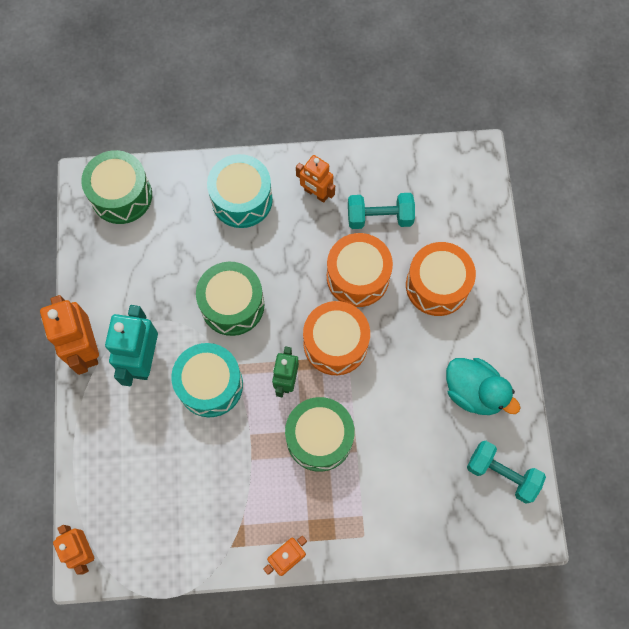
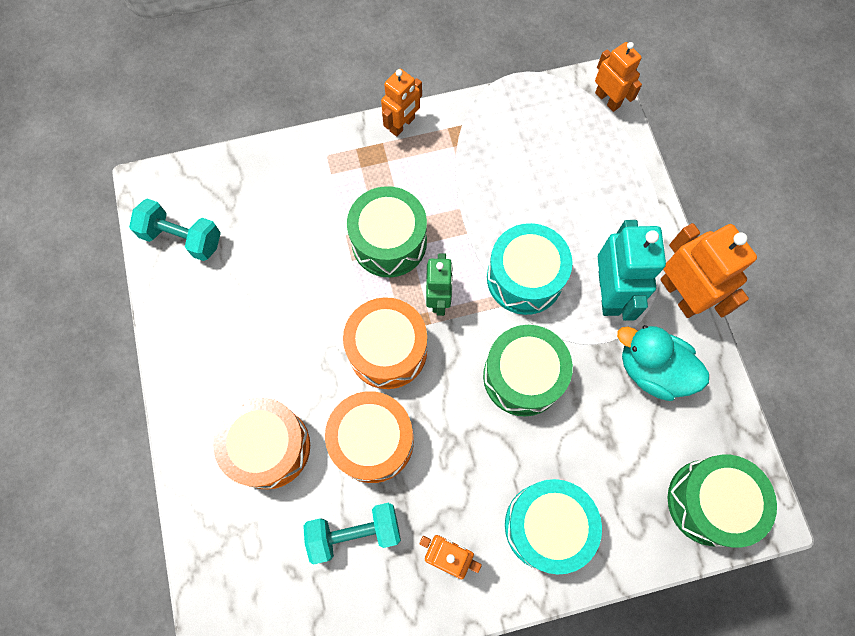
camera: 170 degrees right, 0 degrees up
(474, 392) = (216, 321): turquoise duck -> turquoise duck (652, 370)

